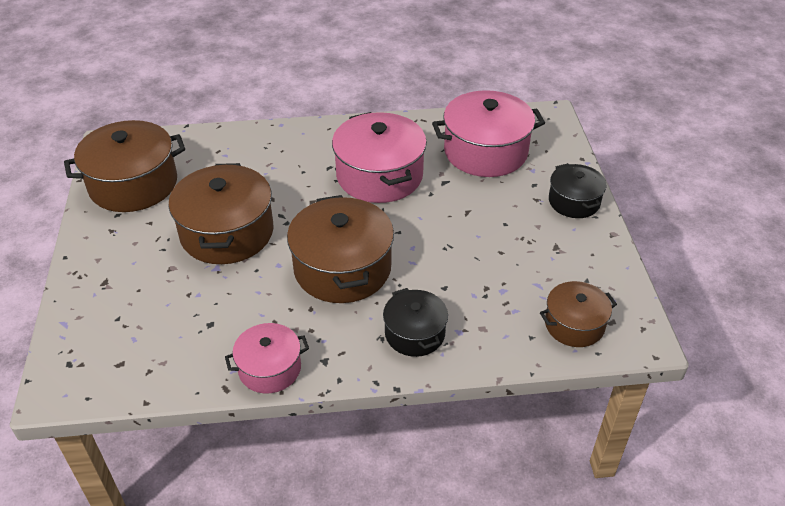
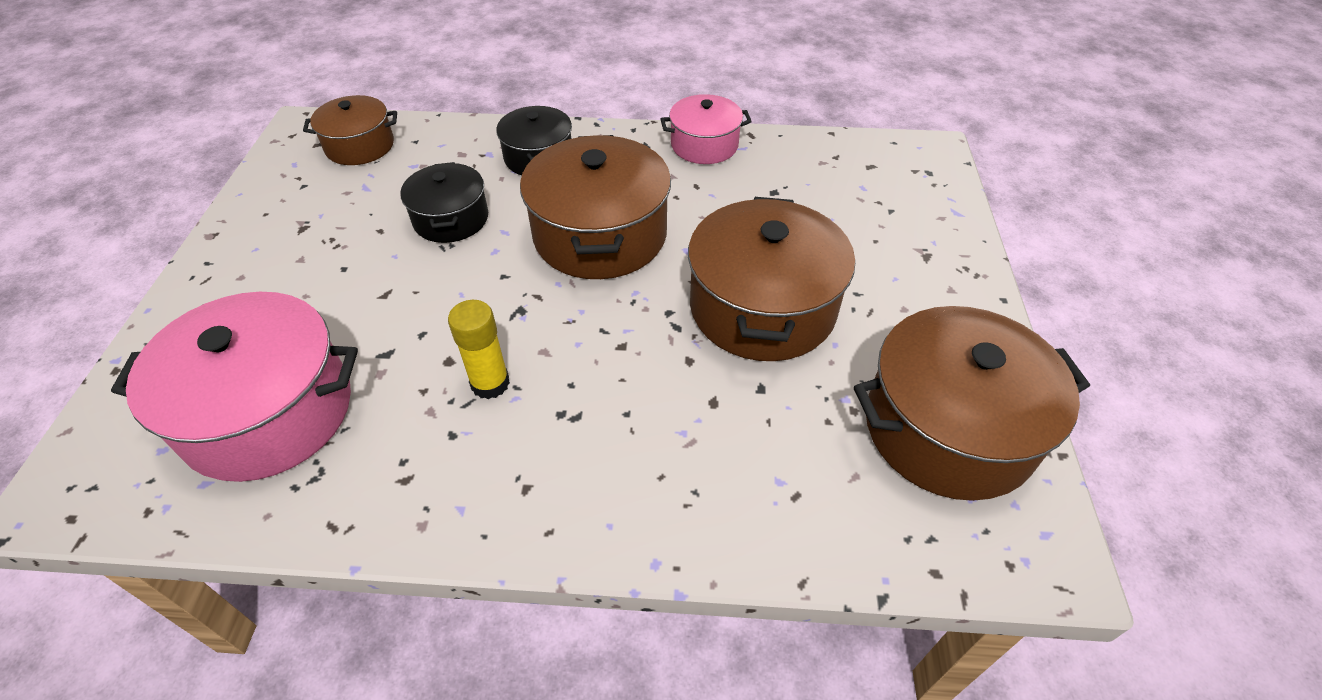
camera: 170 degrees left, 5 degrees up
(379, 175) = (490, 383): pink pot -> yellow glue stick
(574, 201) = (213, 290): black pot -> black pot (451, 219)

